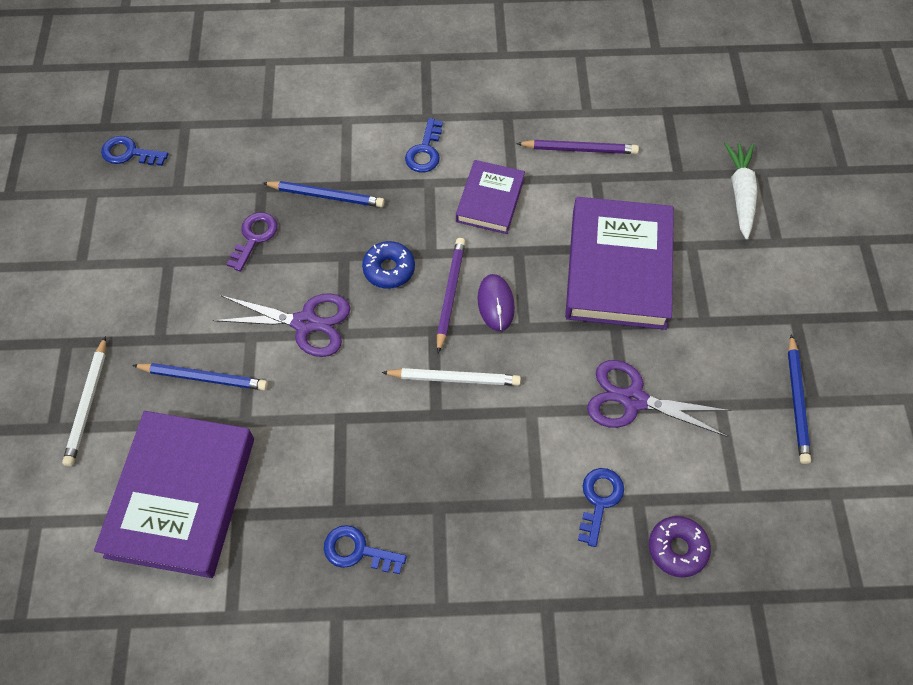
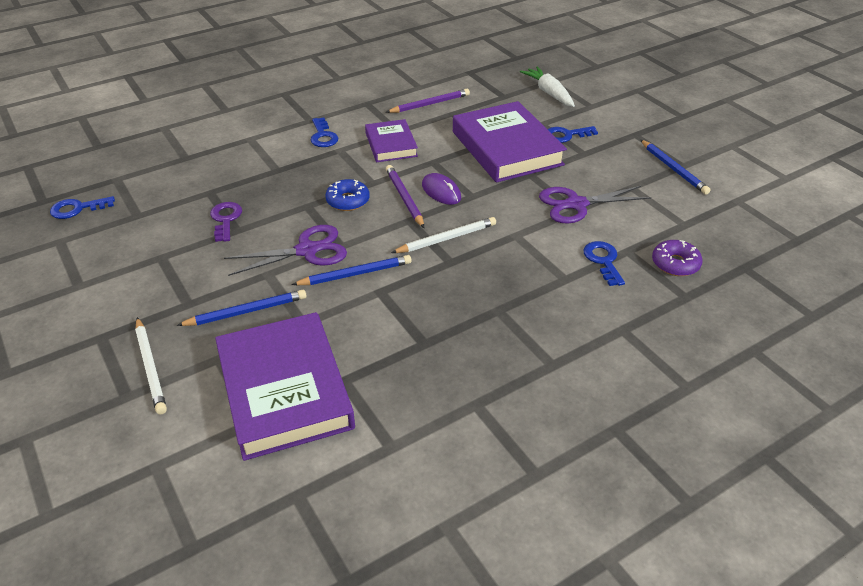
camera: 30 degrees left, 20 degrees down
(326, 196) = (266, 180): blue pencil -> blue pencil (355, 274)
(357, 551) = (459, 360): blue key -> blue key (566, 135)

